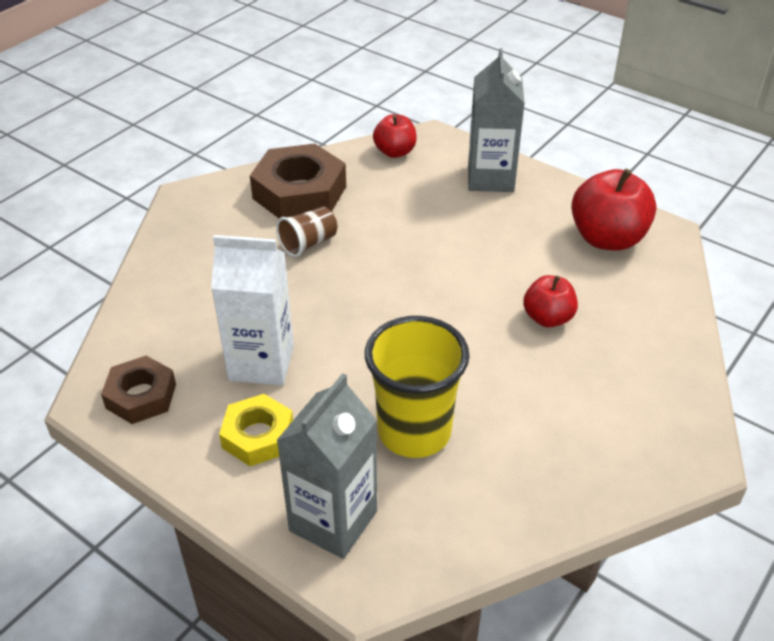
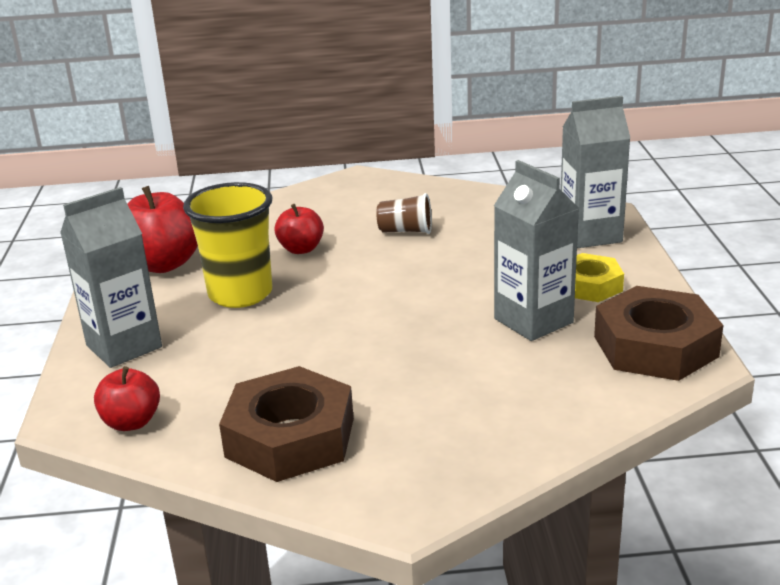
camera: 130 degrees left, 15 degrees down
(141, 396) = (655, 346): brown nut -> brown nut, size x1.65
(261, 363) = (533, 321): white carton -> grey carton
(308, 243) = (365, 383): brown cup -> brown cup (406, 231)
(414, 432) = (485, 244): yellow cup -> yellow cup (240, 294)

